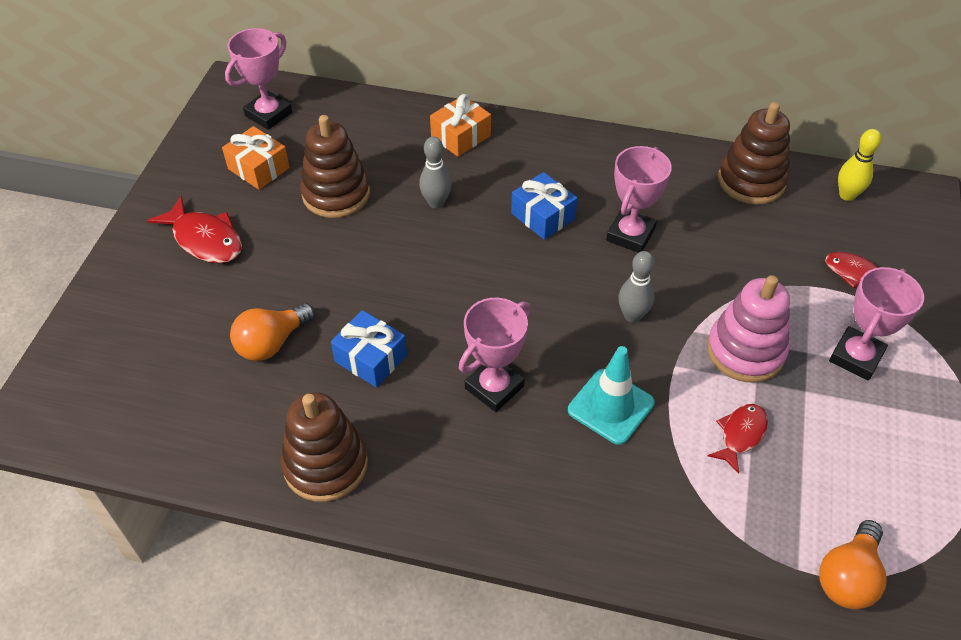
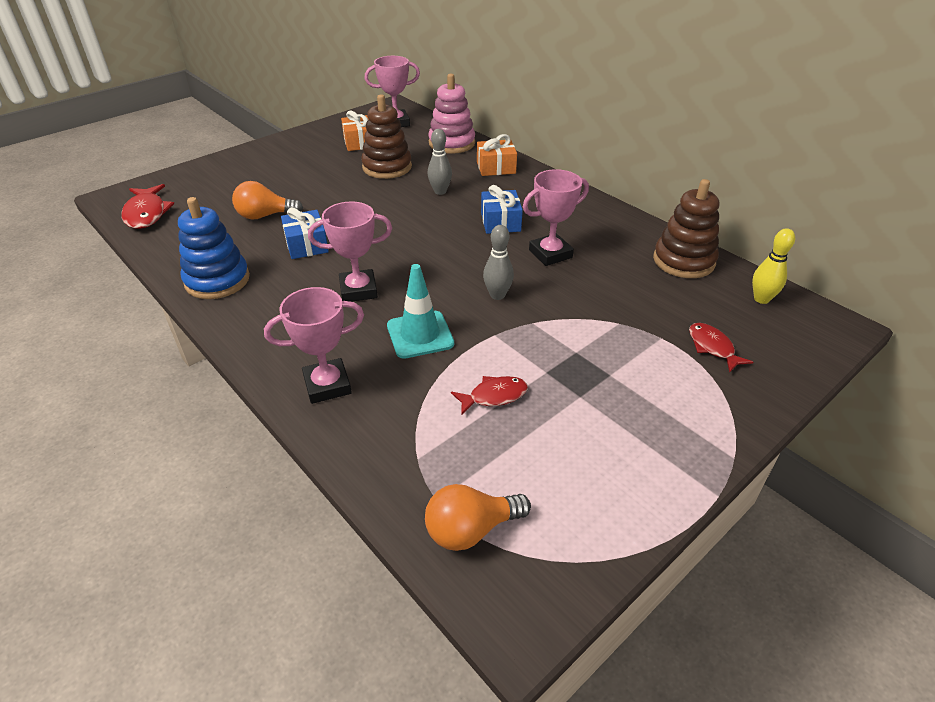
camera: 35 degrees right, 10 degrees down
(205, 239) = (292, 161): red fish -> red fish (146, 213)
(325, 464) = (217, 280): brown stacking toy -> blue stacking toy
(745, 351) = (559, 351): pink stacking toy -> pink stacking toy (452, 143)
(856, 357) = (650, 397): pink trophy -> pink trophy (327, 385)

